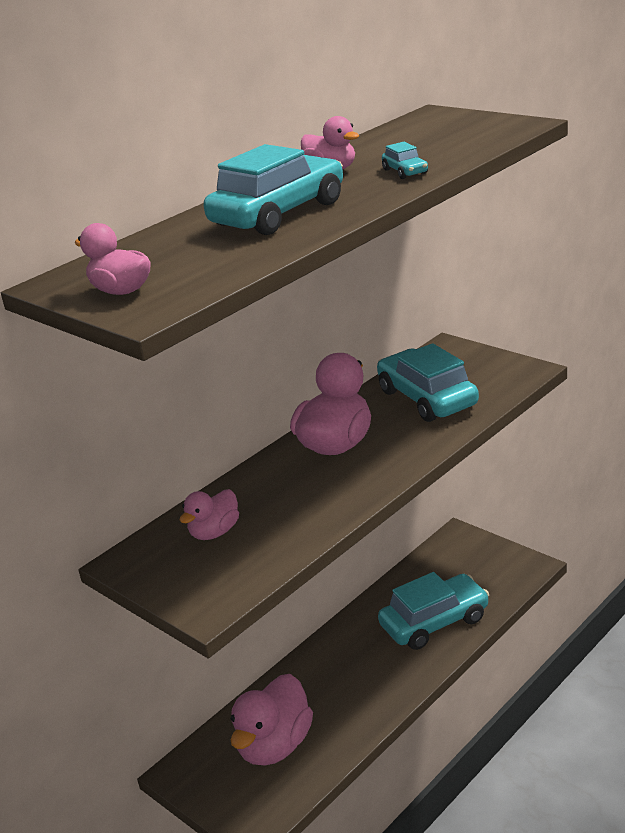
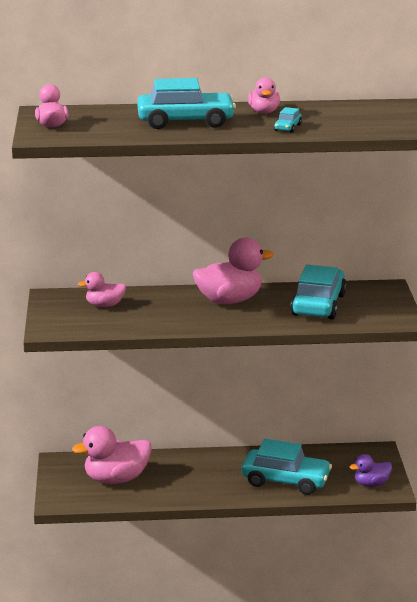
camera: 40 degrees right, 5 degrees down
(507, 571) = (371, 484): none -> purple duck

